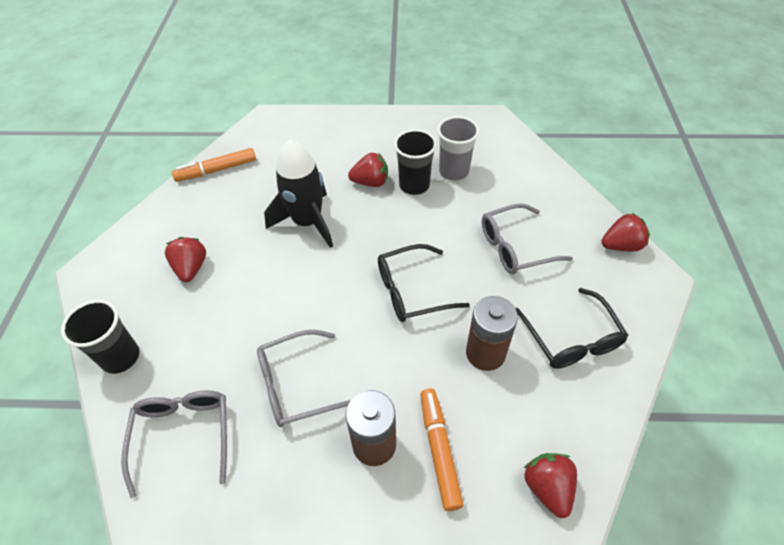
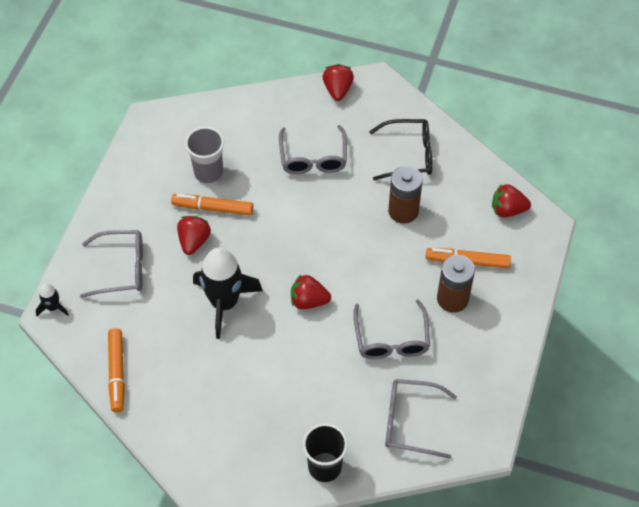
camera: 75 degrees left, 5 degrees up
(191, 268) = (244, 406): red strawberry -> red strawberry (308, 301)
(274, 117) = (53, 307): none -> black rocket
(325, 145) = (122, 268): none -> grey glasses
(411, 291) = (331, 242): black glasses -> none
(414, 185) = (212, 208): black cup -> orange marker

